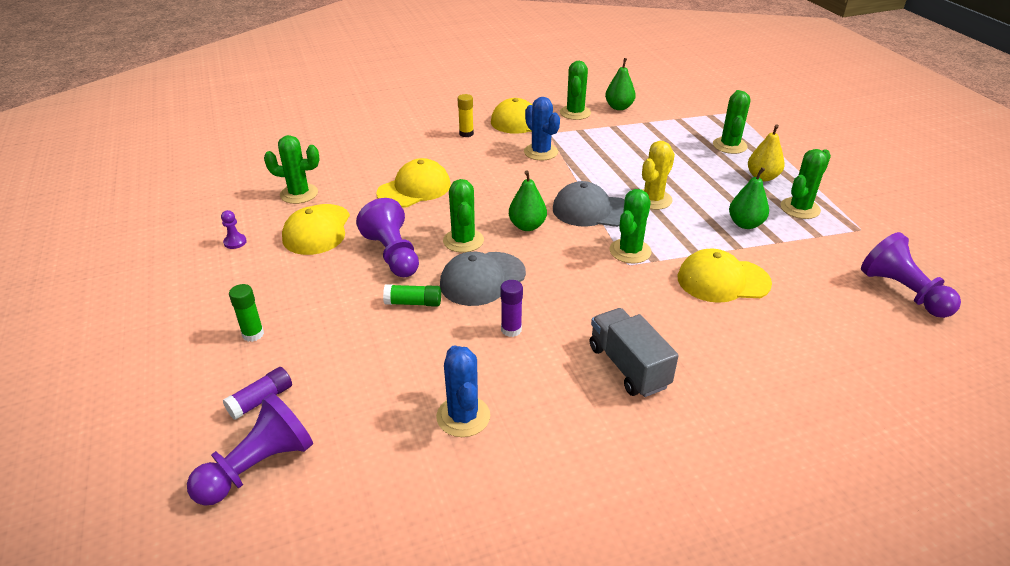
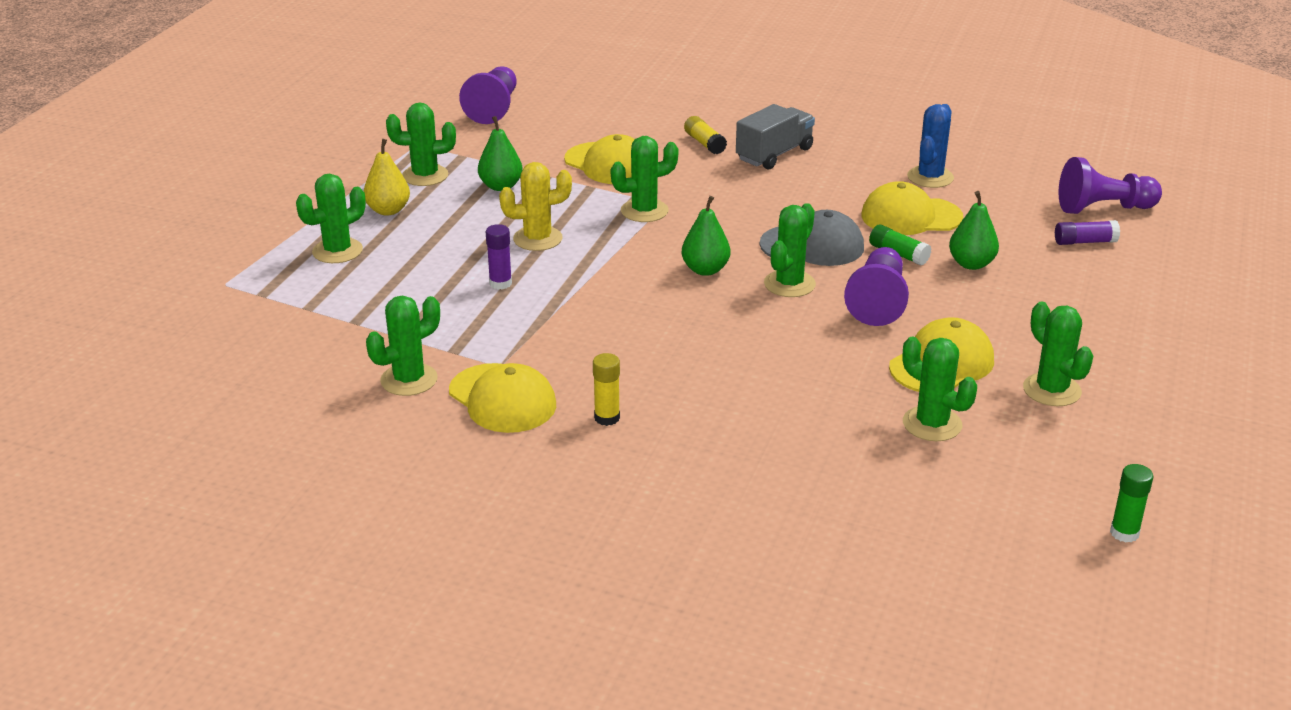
camera: 140 degrees left, 5 degrees down
(235, 242) = (1051, 390): purple pawn -> green cactus
(253, 334) = (1071, 289): green glue stick -> green glue stick (1124, 533)
(414, 189) = (776, 364): yellow cap -> yellow cap (910, 216)
(511, 329) = (833, 205): purple glue stick -> purple glue stick (500, 283)
(541, 152) = (556, 343): blue cactus -> none
(592, 210) = (616, 255): grey cap -> none
(619, 107) = (337, 360): green pear -> green pear (971, 264)
(628, 366) = (774, 154): grey truck -> grey truck turned 150 degrees counterclockwise
(698, 346) = (705, 143): none -> yellow glue stick

